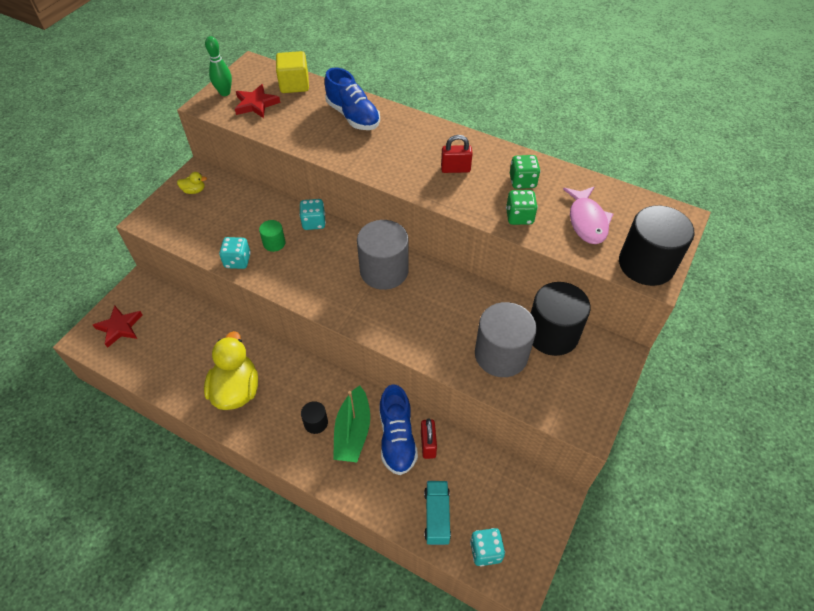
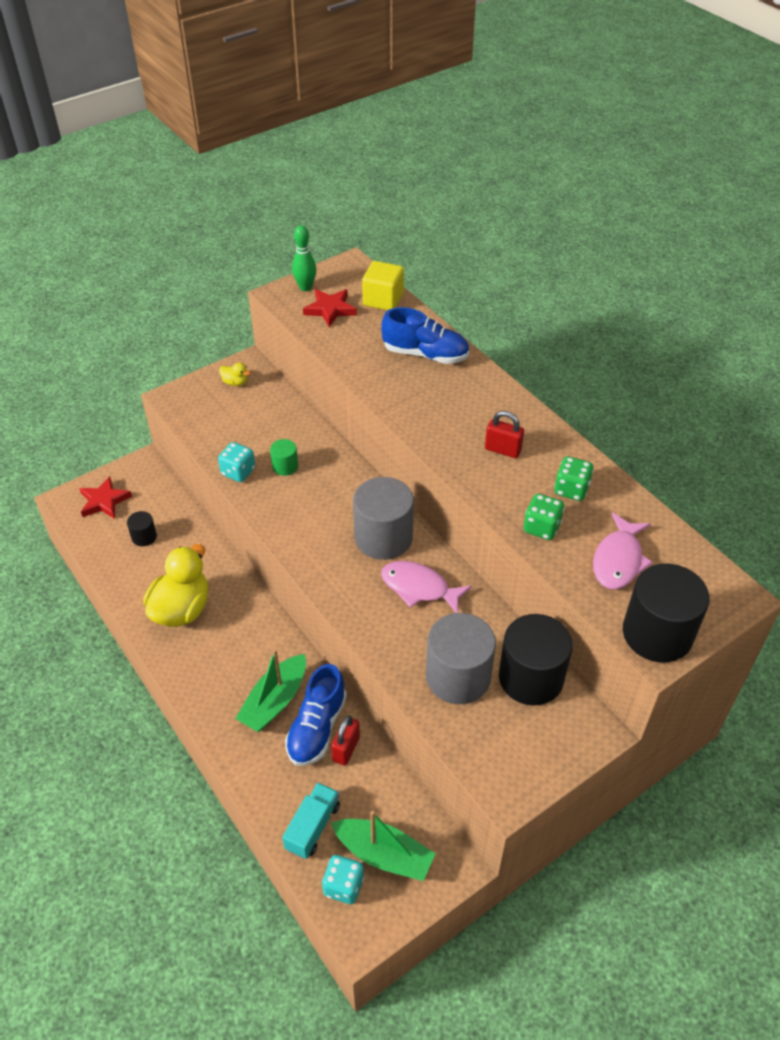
camera: 25 degrees right, 5 degrees down
(314, 222) = (338, 458): turquoise dice -> none
(316, 423) = (242, 676): black cylinder -> black cylinder (144, 537)
(353, 116) = (425, 354): blue shoe -> blue shoe turned 60 degrees counterclockwise
(433, 299) = (419, 588): none -> pink fish
(501, 512) = (384, 854): none -> green boat

